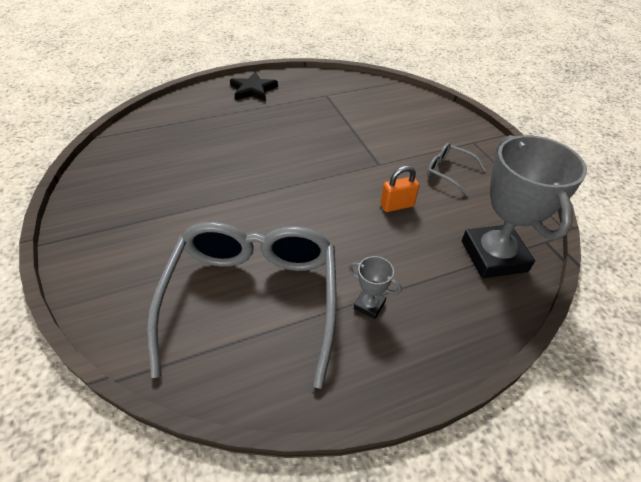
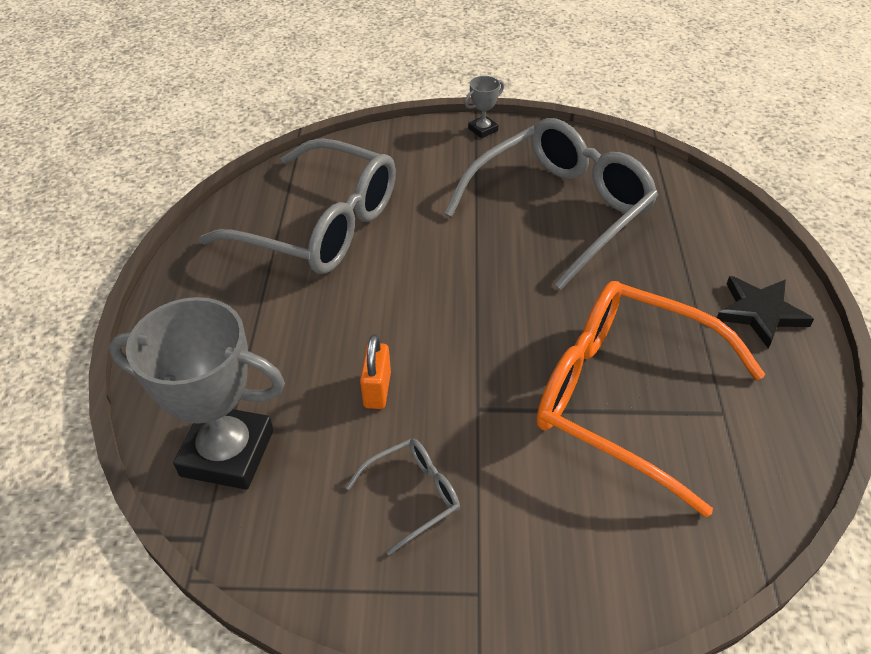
camera: 115 degrees right, 0 degrees up
(185, 166) = (560, 210): none -> grey glasses
(337, 120) = (624, 397): none -> orange glasses
(369, 305) = (252, 303): grey trophy -> grey trophy (483, 130)

